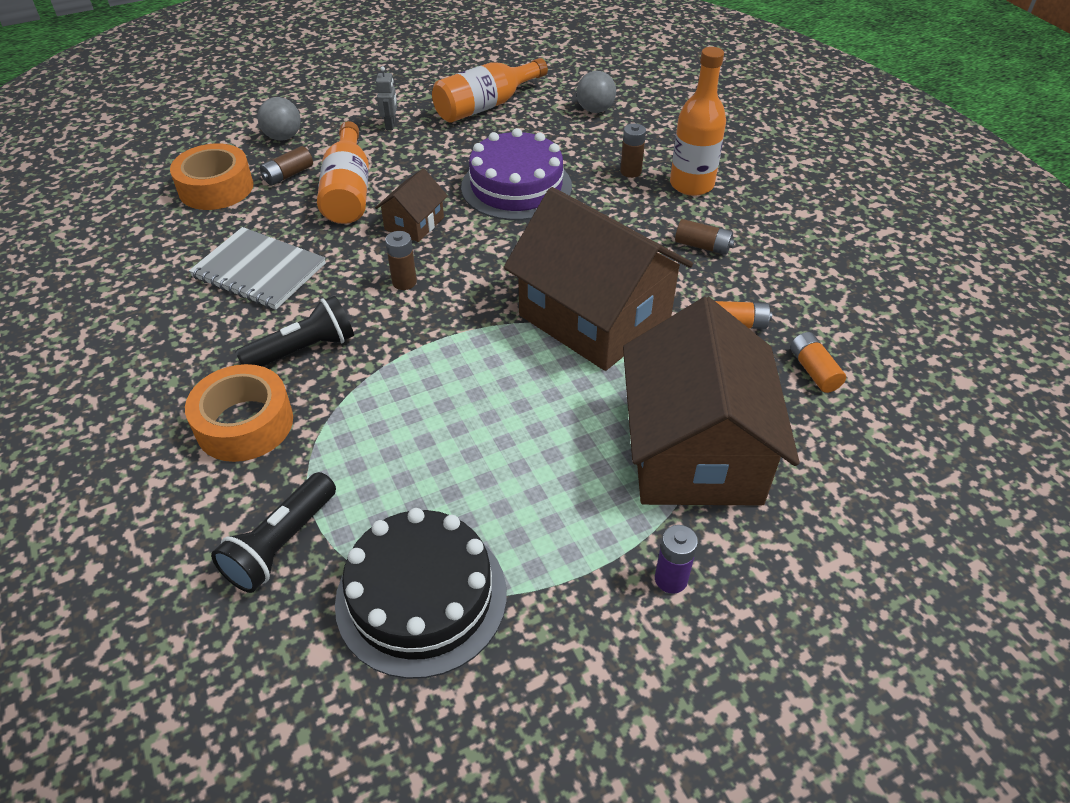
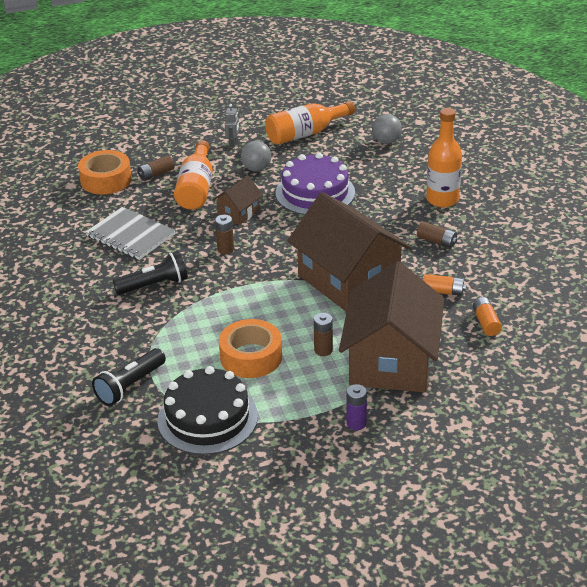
camera: 10 degrees right, 10 degrees down
(244, 424) = (114, 323): orange tape -> orange tape (251, 357)
(283, 137) = (155, 148): grey ball -> grey ball (256, 169)
(630, 171) = (400, 187): brown battery -> brown battery (323, 350)

